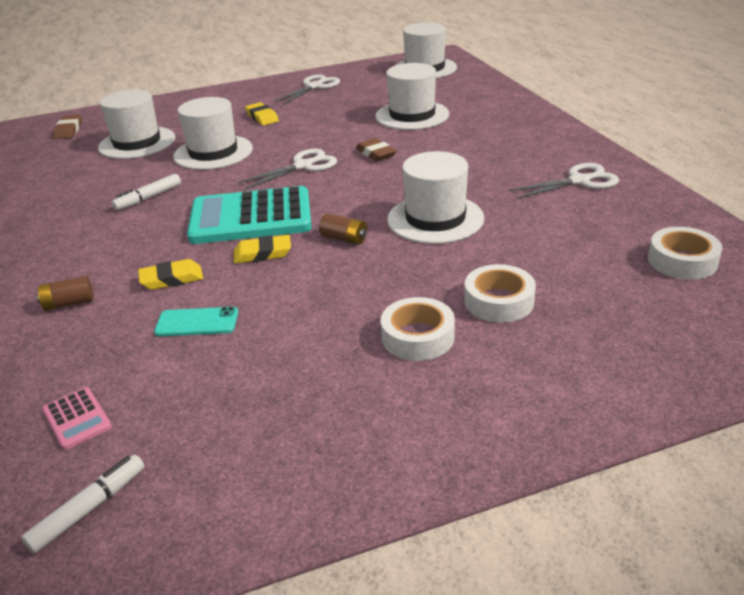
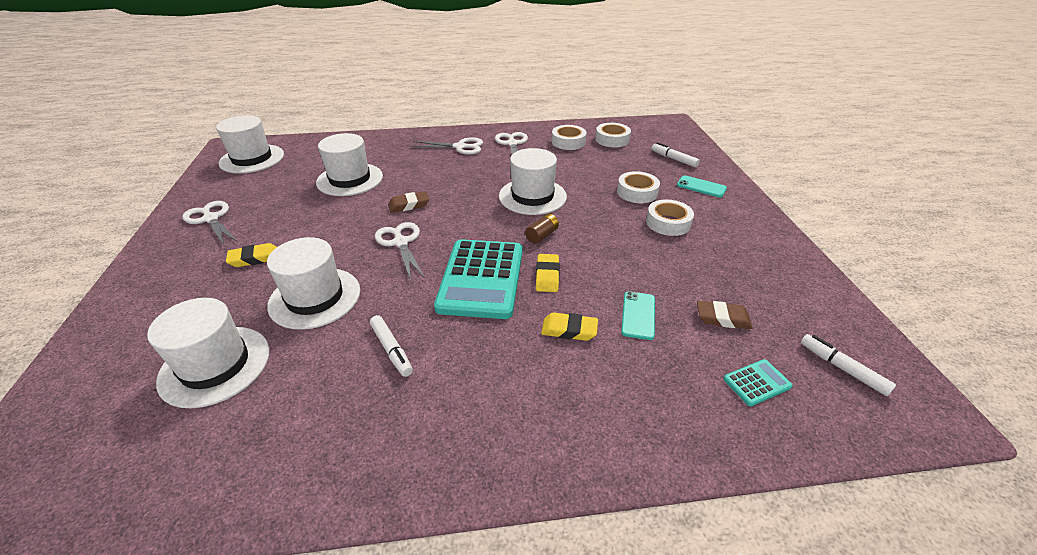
camera: 80 degrees left, 5 degrees up
(68, 130) = (65, 457): brown eraser -> brown eraser (722, 318)
(69, 303) = (591, 404): brown battery -> none
(77, 419) = (757, 383): pink calculator -> turquoise calculator
(172, 279) = (569, 330): yellow eraser -> yellow eraser turned 75 degrees counterclockwise
(537, 150) = (460, 147): none -> white scissors
(566, 371) = (701, 187): none -> turquoise phone
(630, 222) = (568, 142): none -> white tape
(661, 335) = (673, 159): none -> white marker

